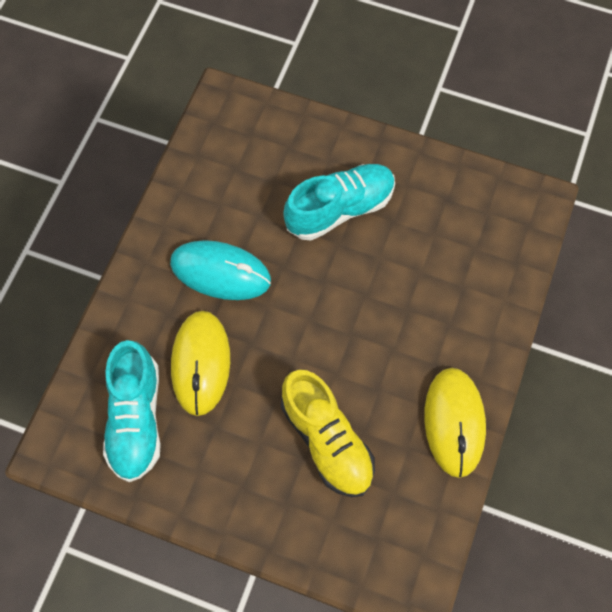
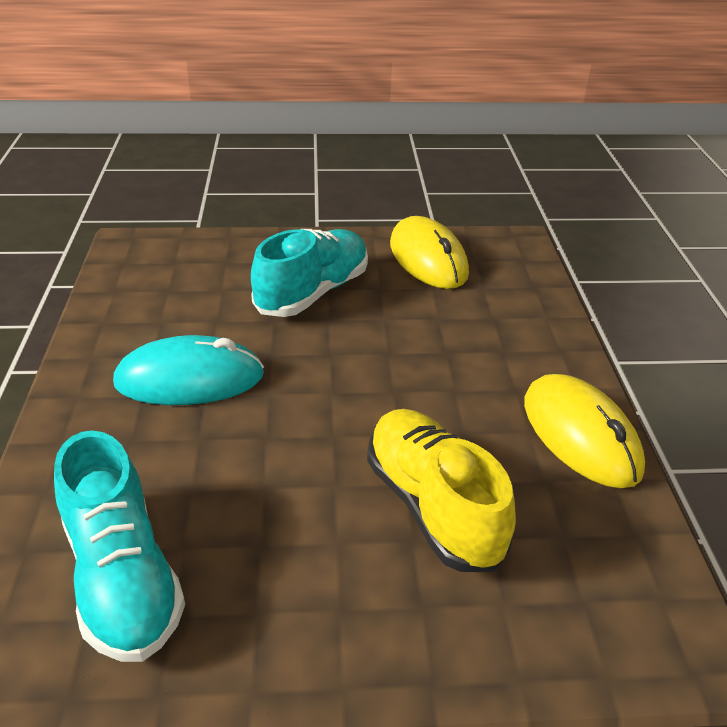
camera: 25 degrees left, 30 degrees down
(201, 363) = (203, 478): yellow mouse -> yellow mouse (428, 259)
(327, 440) = (433, 506): yellow shoe -> yellow shoe turned 150 degrees counterclockwise

